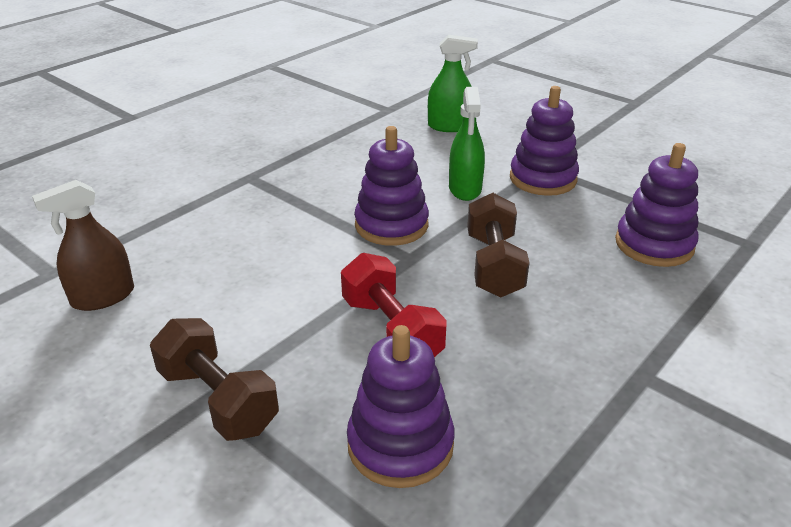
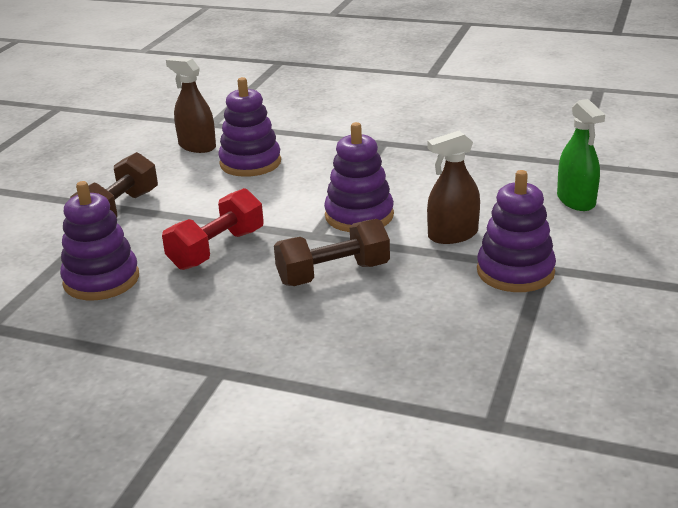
camera: 70 degrees right, 5 degrees down
(465, 189) = (453, 235): green spray bottle -> brown spray bottle
(654, 244) = (437, 356): purple stacking toy -> purple stacking toy (250, 163)

